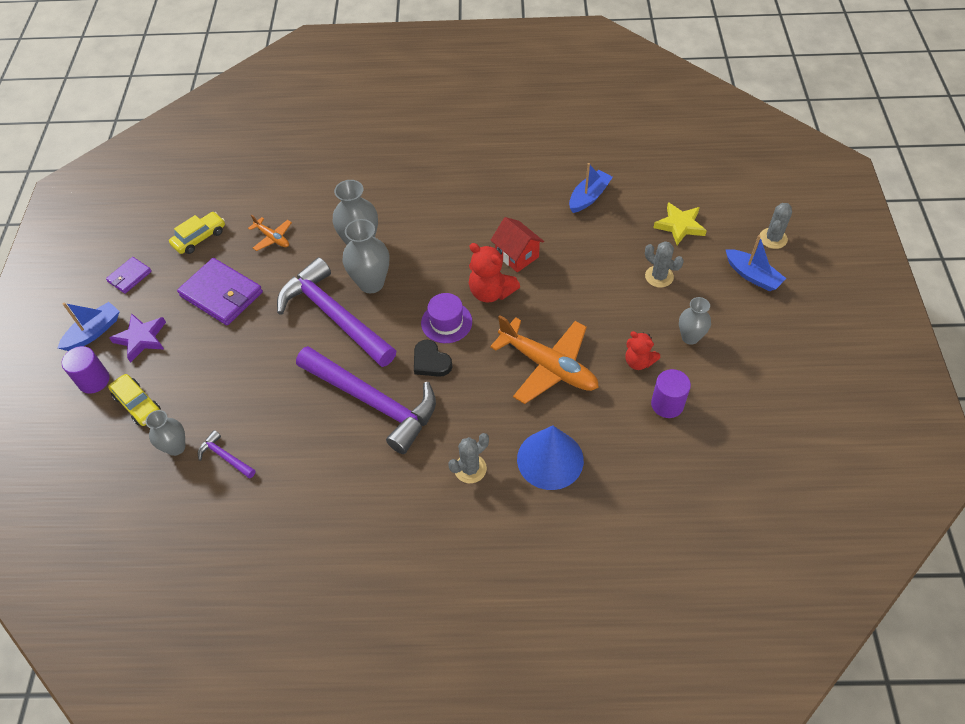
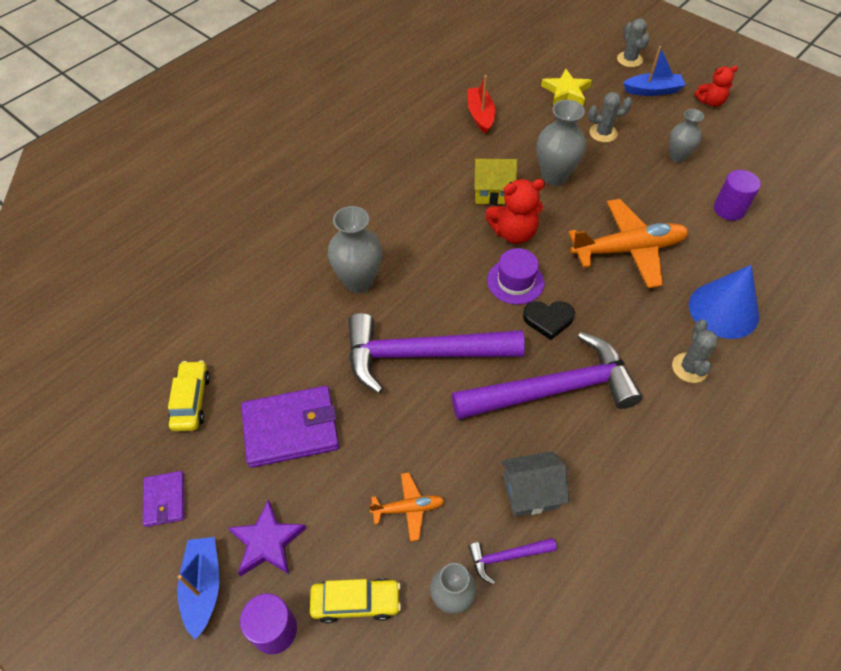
camera: 50 degrees left, 0 degrees up
(273, 238) = (268, 340): orange plane -> orange plane (408, 508)
(281, 440) = (530, 493): none -> grey house
(371, 283) = (413, 303): grey vase -> grey vase (554, 176)
(517, 255) = (492, 192): red house -> yellow house
(588, 197) = (480, 115): blue boat -> red boat
(638, 362) = (674, 197): red teddy bear -> red teddy bear (710, 102)

